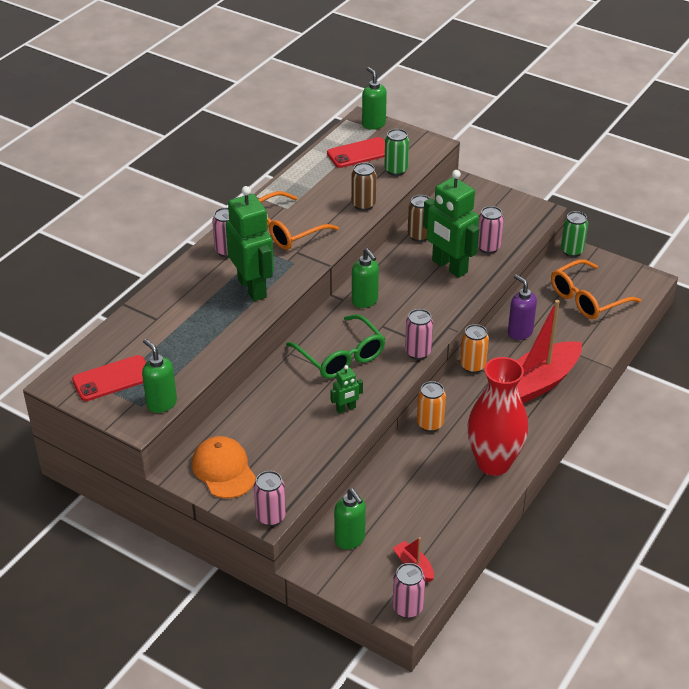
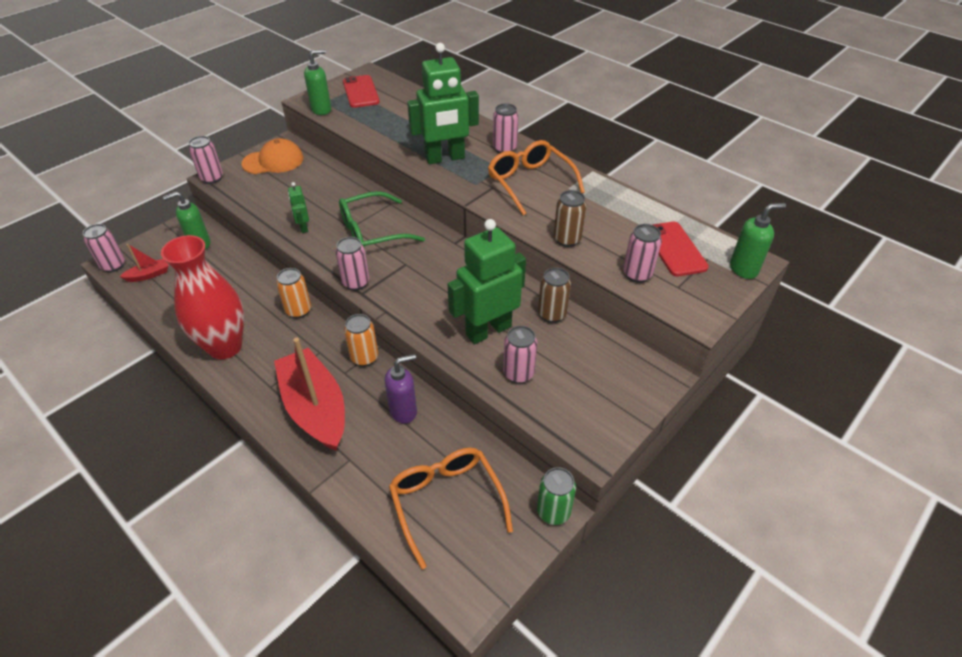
camera: 100 degrees right, 5 degrees up
(365, 301) = (447, 257): green soap dispenser -> none
(396, 170) = (637, 274): green can -> pink can

